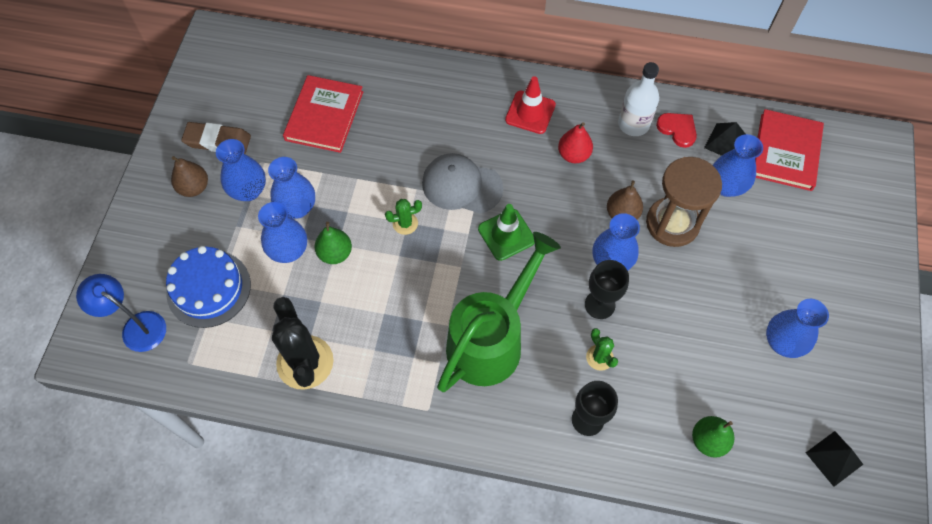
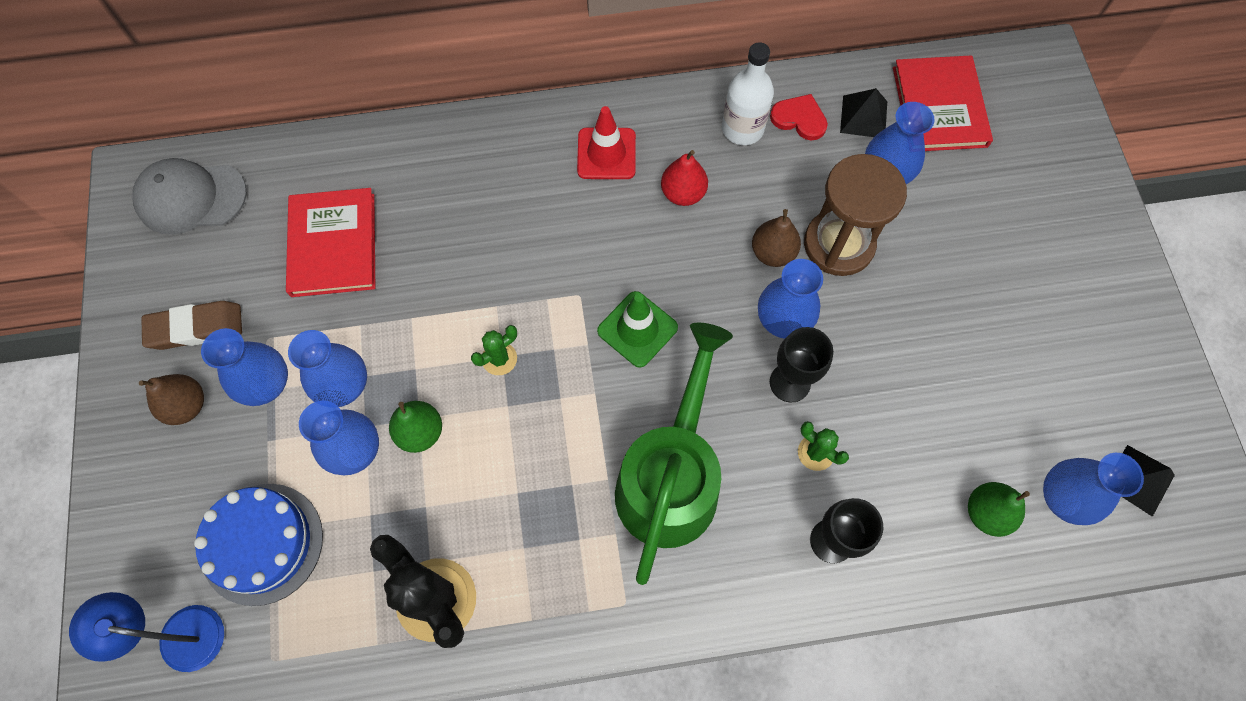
camera: 20 degrees left, 5 degrees up
(461, 185) = (554, 282): grey cap -> grey cap (191, 198)
(782, 342) = (1026, 354): blue vase -> blue vase (1063, 498)

